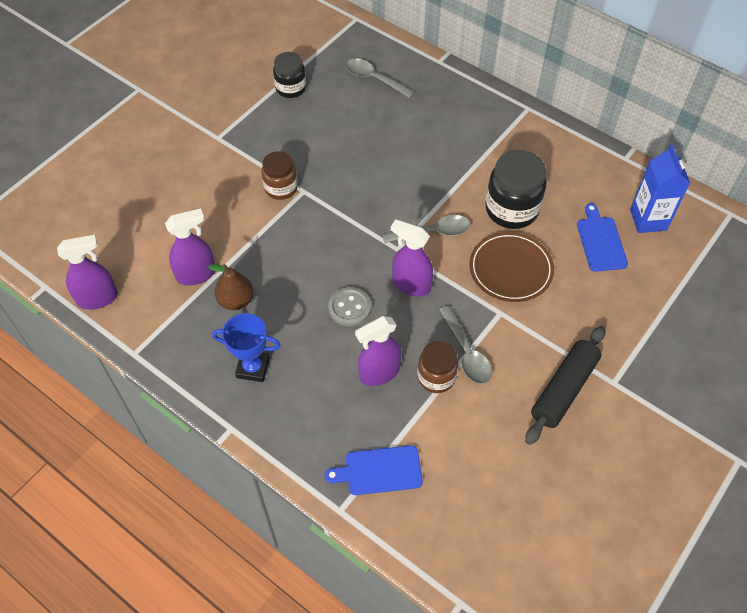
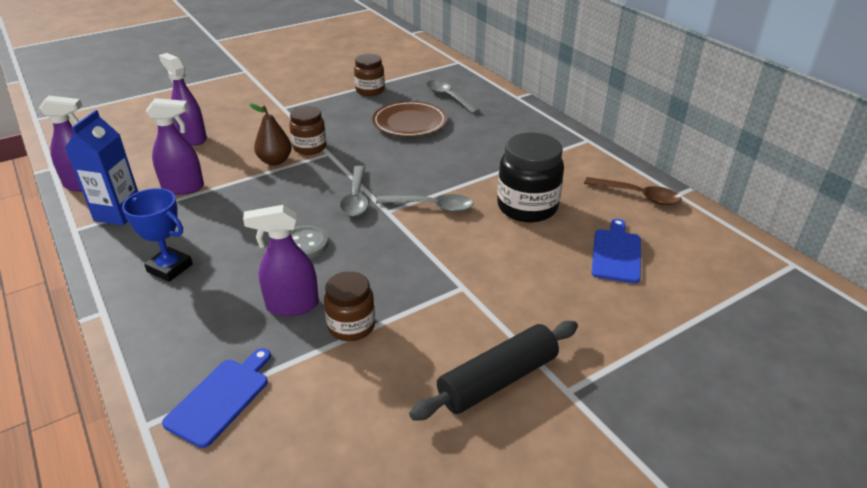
camera: 20 degrees right, 20 degrees down
(236, 301) = (201, 214): brown pear -> brown pear (275, 161)
(291, 88) = (370, 90): black jar -> brown jar
(379, 470) = (220, 398): blue cutting board -> blue cutting board turned 105 degrees clockwise
(411, 285) = (380, 241): purple spray bottle -> purple spray bottle (192, 138)
(466, 352) = (401, 313): grey spoon -> grey spoon (356, 198)
(510, 269) = (497, 253): brown plate -> brown plate (409, 122)
(595, 169) = (638, 196): none -> brown spoon
(648, 220) = (683, 248): blue carton -> blue carton (118, 213)

